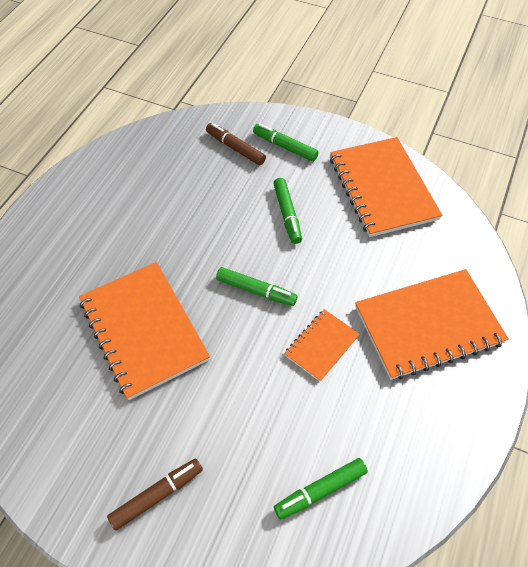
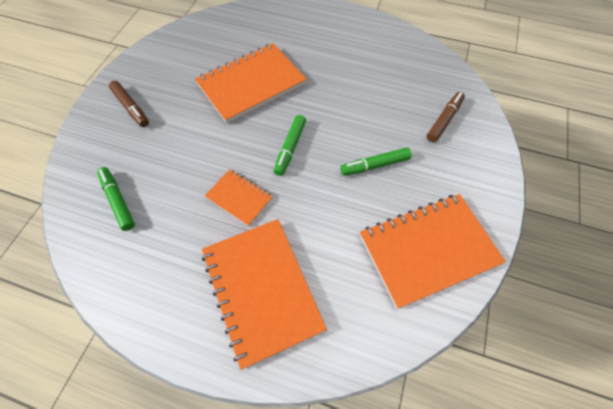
camera: 85 degrees right, 5 degrees up
(285, 146) = (459, 158): green marker -> none

